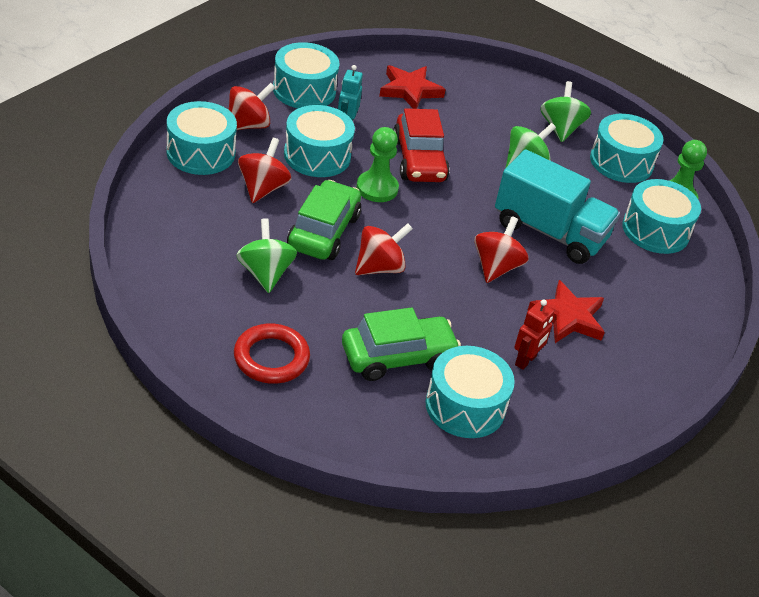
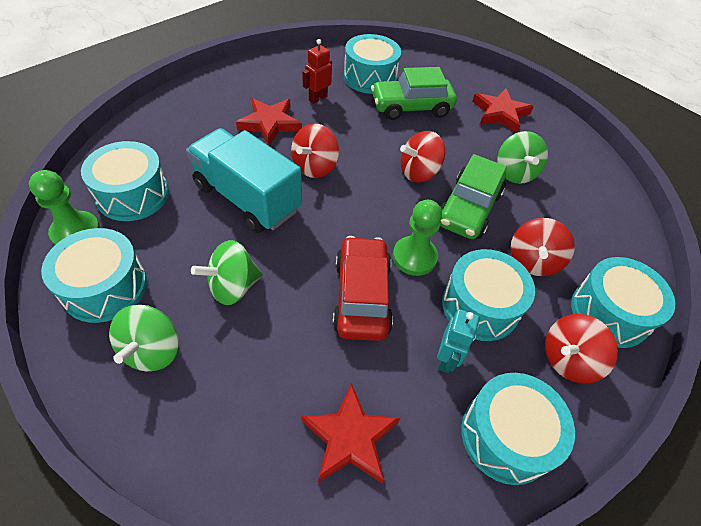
camera: 170 degrees left, 10 degrees up
(271, 358) = (500, 113): red ring -> red star

